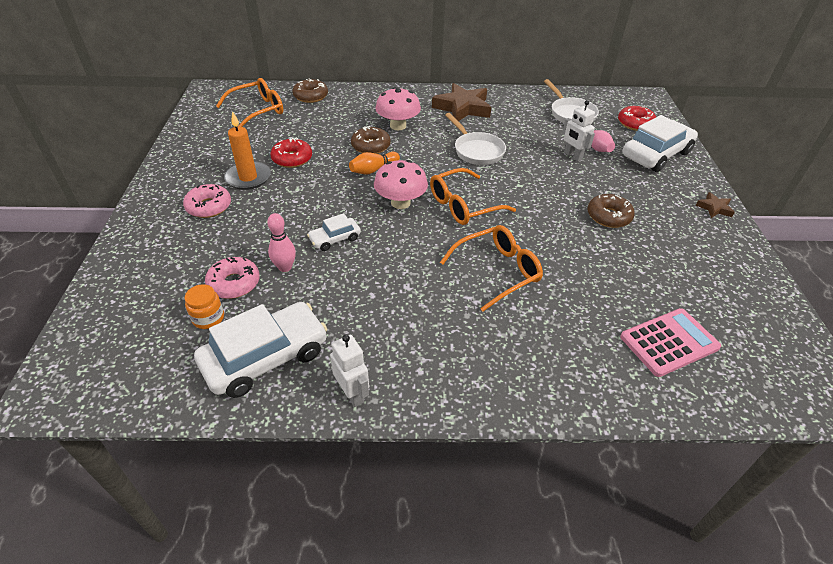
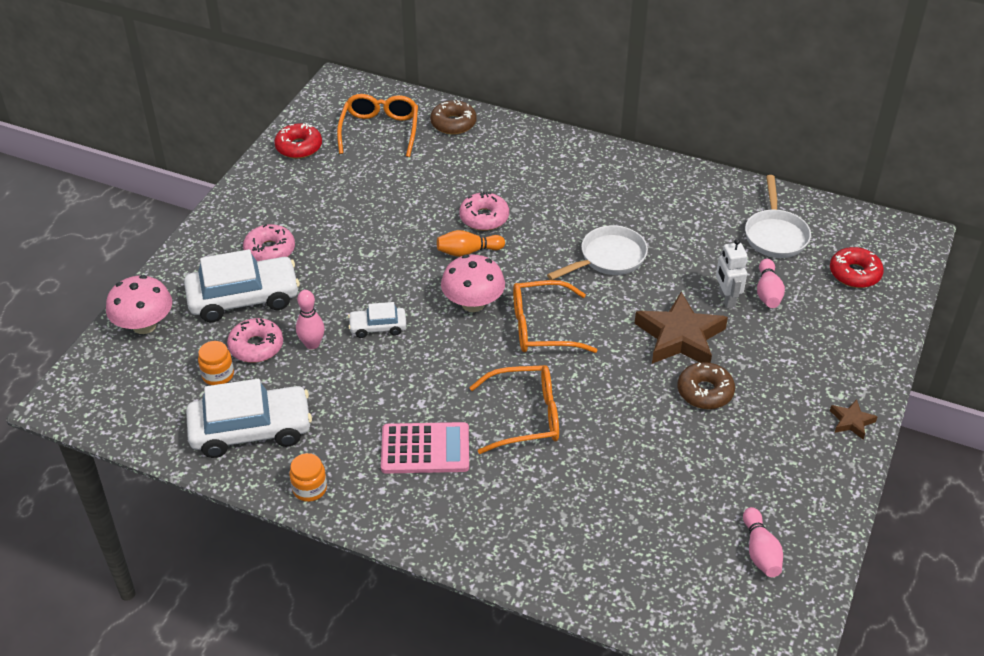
camera: 25 degrees right, 0 degrees up
(248, 178) = (326, 224): orange candle -> none
(257, 110) = (380, 131): orange glasses -> orange glasses turned 75 degrees counterclockwise
(292, 159) = (385, 211): red donut -> red donut (299, 147)
(352, 393) = (309, 489): white robot -> orange jar
(371, 146) = (484, 218): brown donut -> pink donut
(398, 126) = (534, 196): pink mushroom -> pink mushroom (144, 325)
(462, 108) = (635, 189): brown star -> brown star (680, 337)
(476, 151) = (608, 258): white pan -> white pan turned 120 degrees counterclockwise
(656, 154) = (841, 327): white car -> white car (244, 298)
(669, 342) = (651, 549): pink calculator -> pink calculator (425, 449)
(742, 316) = (760, 551): none -> pink bowling pin

